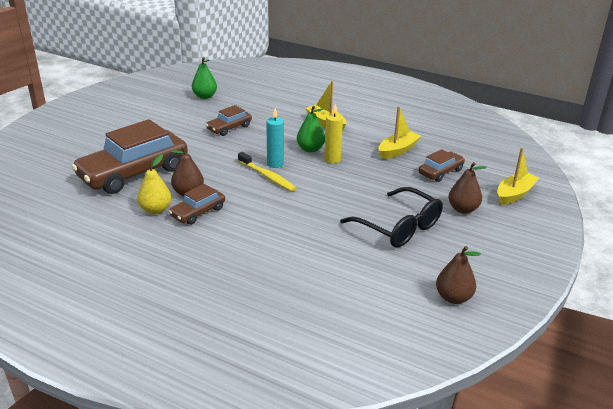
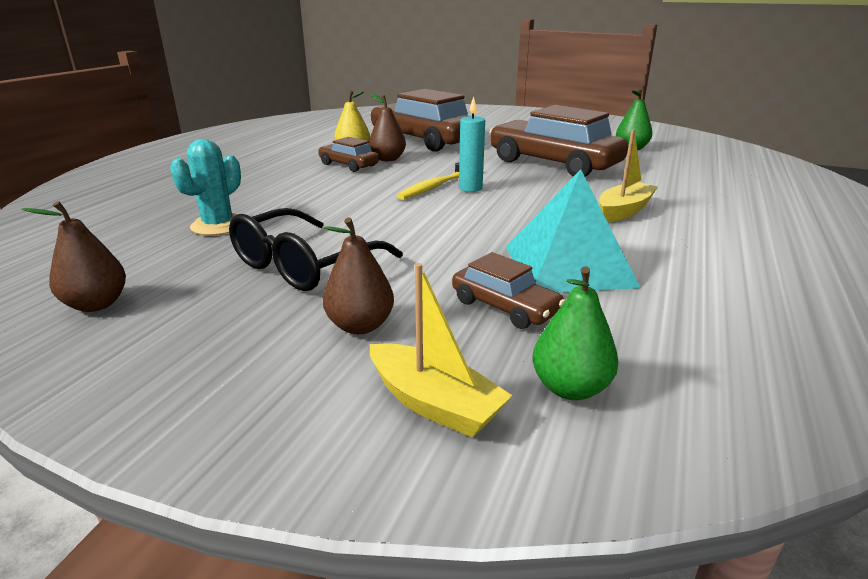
camera: 85 degrees right, 5 degrees down
(229, 128) = (554, 163): brown car -> brown car, size x2.07
(310, 149) = (526, 204): green pear -> green pear (570, 388)
(332, 159) = (502, 218): yellow candle -> none
(332, 267) = (218, 225): none -> turquoise cactus
(397, 150) = (568, 266): yellow boat -> turquoise pyramid

